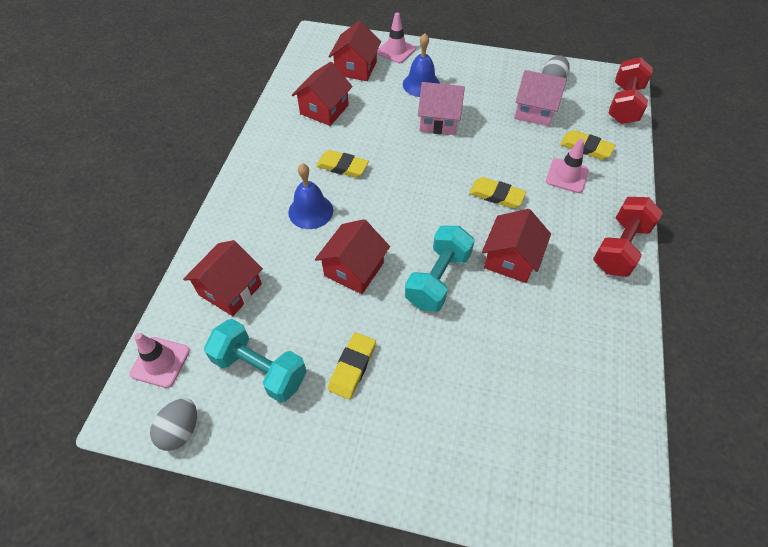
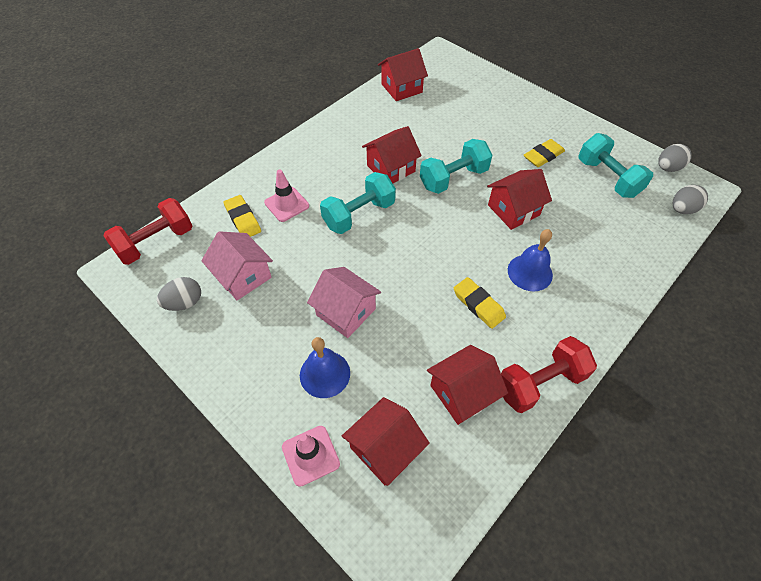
camera: 150 degrees left, 0 degrees up
(160, 362) = (682, 209): pink traffic cone -> grey egg
(230, 289) = (621, 236): red house -> red house (401, 88)
(496, 195) = (359, 215): yellow eraser -> turquoise dumbbell
(620, 248) = (309, 144): red dumbbell -> red dumbbell (540, 382)

